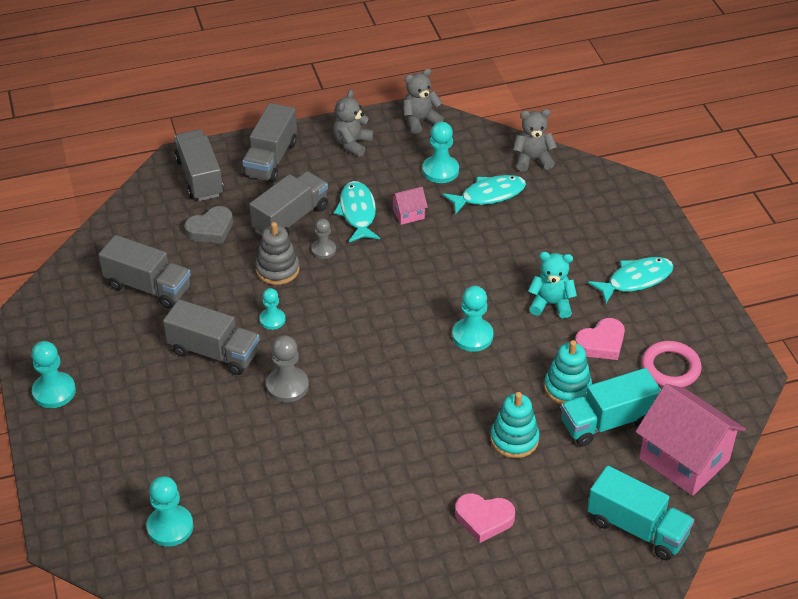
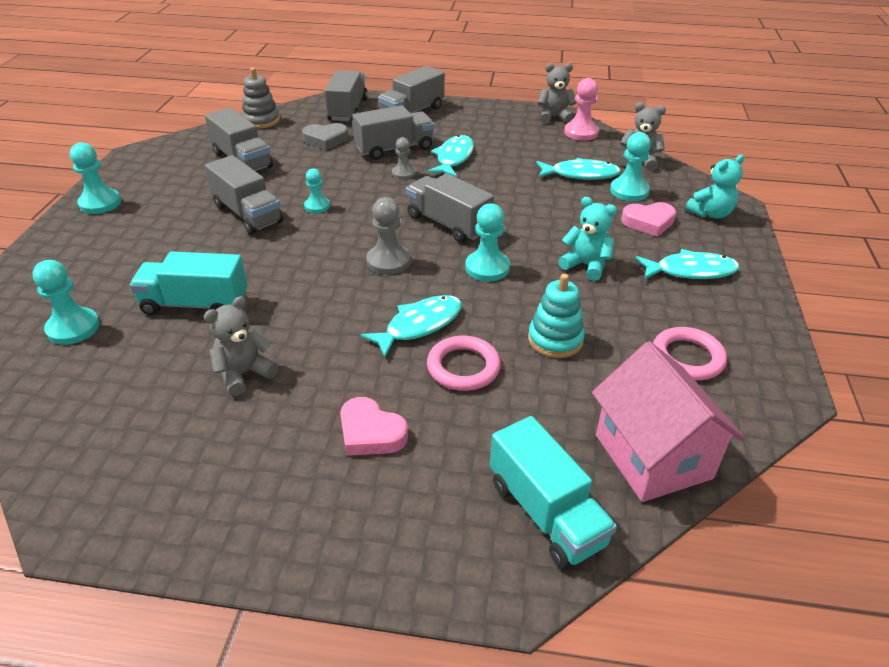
camera: 25 degrees right, 5 degrees down
(277, 269) = (353, 176): grey stacking toy -> grey stacking toy (261, 120)
(287, 386) = (284, 255): grey pawn -> grey pawn (388, 261)
(352, 144) = (485, 118): grey teddy bear -> grey teddy bear (244, 374)
(407, 298) = (448, 224): none -> grey truck
(408, 214) = (497, 169): pink house -> none
(440, 170) = (548, 149): turquoise pawn -> turquoise pawn (629, 191)
(455, 414) = (419, 325): none -> turquoise fish
(458, 136) = (581, 132): none -> pink pawn
(514, 439) = (463, 367): turquoise stacking toy -> pink ring
(601, 343) = (619, 312): pink heart -> pink heart (648, 222)
(607, 422) = (580, 386): turquoise truck -> turquoise truck (195, 304)
(623, 207) = (710, 213): none -> turquoise teddy bear

